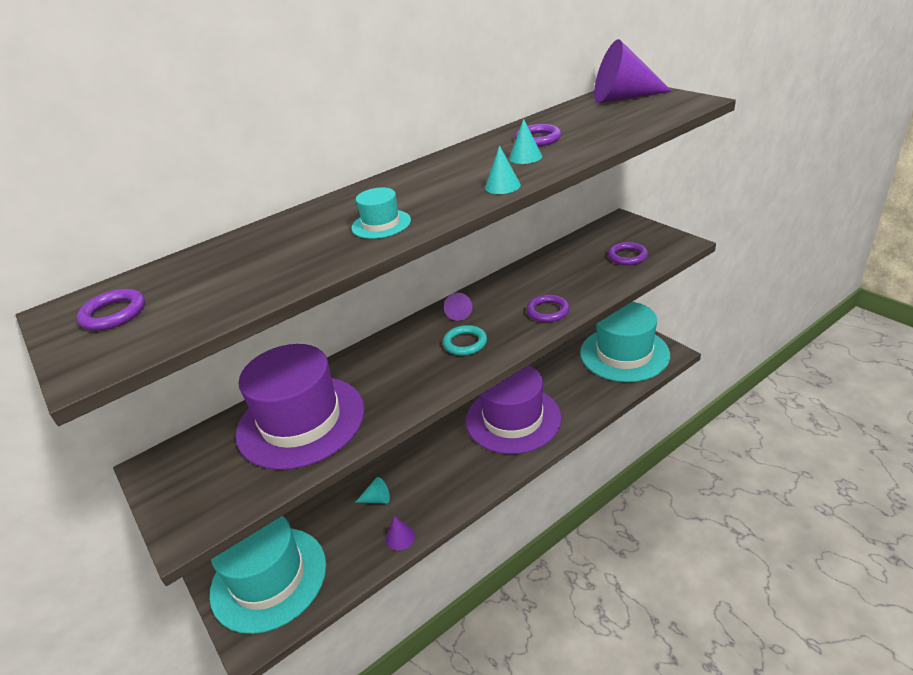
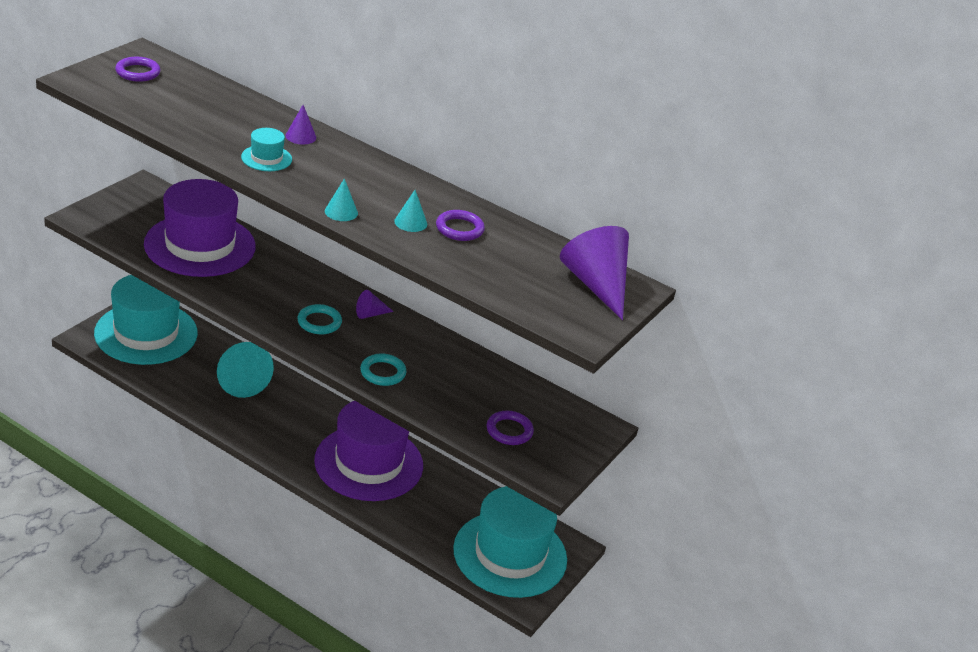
camera: 60 degrees right, 0 degrees up
(377, 499) = (240, 380): turquoise cone -> turquoise cone, size x2.12
(400, 537) = (197, 402): purple cone -> purple cone (300, 136)
(548, 311) = (383, 372): purple ring -> turquoise ring

